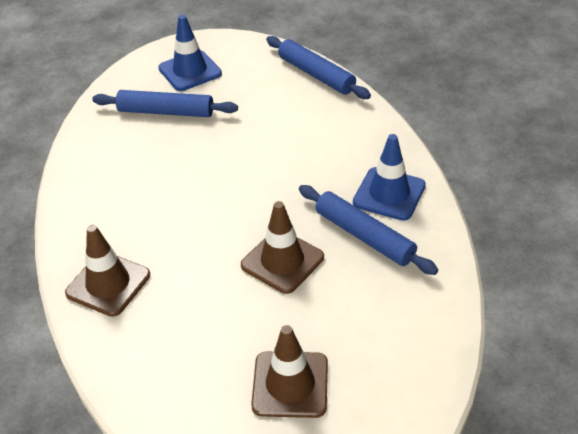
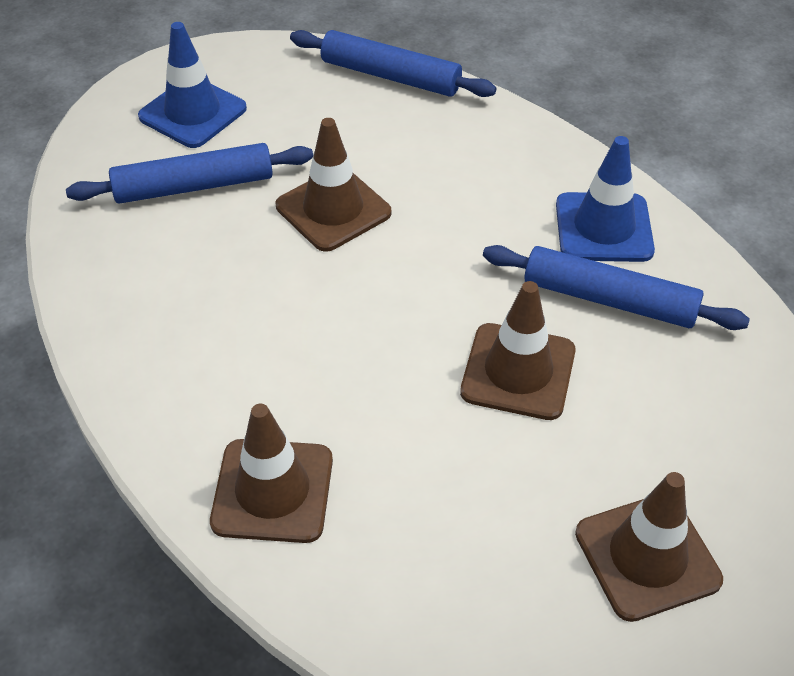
camera: 25 degrees left, 5 degrees up
(234, 143) = (333, 209): none -> brown traffic cone

